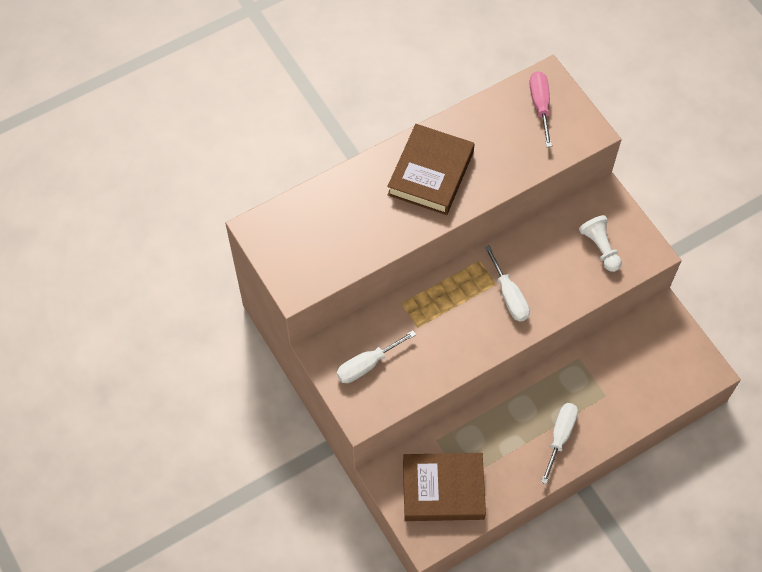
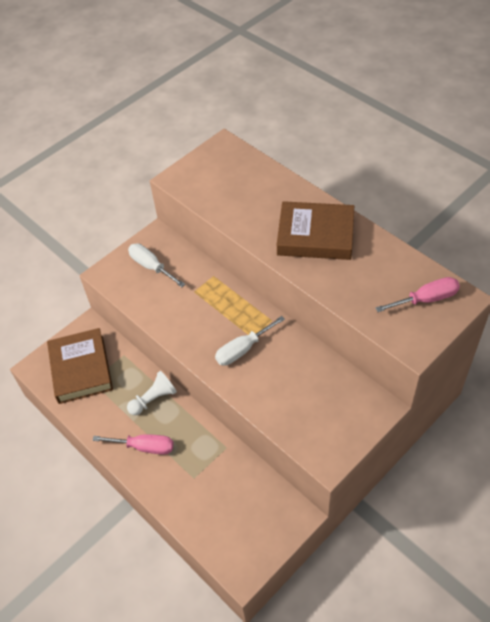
camera: 80 degrees right, 10 degrees down
(560, 436) = (144, 447): white screwdriver -> pink screwdriver
(600, 248) = (318, 413): white pawn -> white pawn (153, 399)

